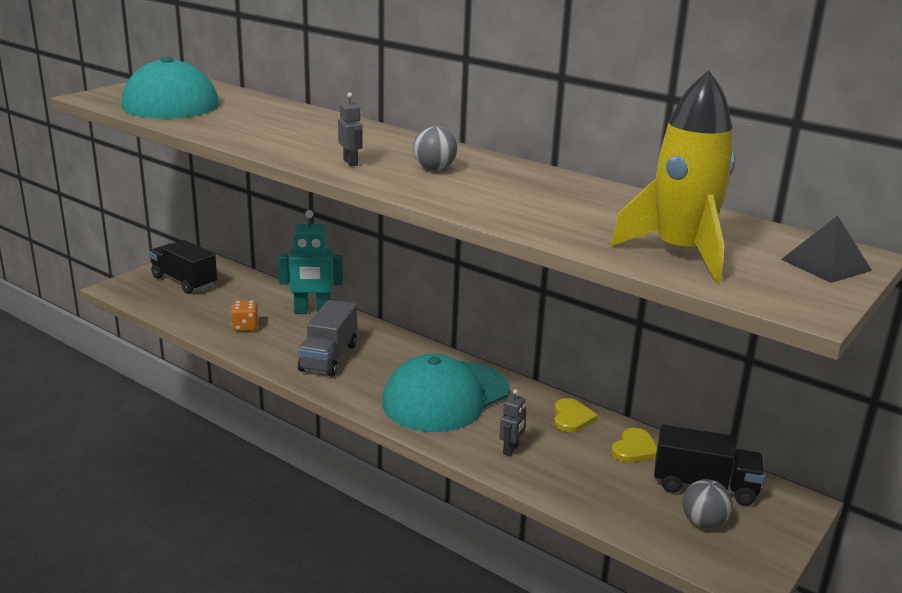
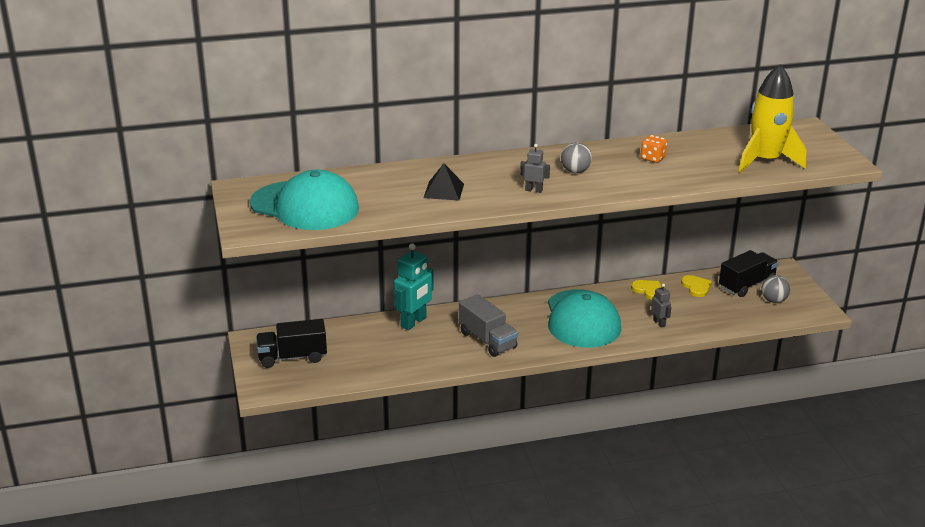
camera: 50 degrees left, 5 degrees up
(245, 327) = (403, 356): orange dice -> orange dice (653, 158)
(825, 265) = (810, 138): black pyramid -> black pyramid (443, 190)

